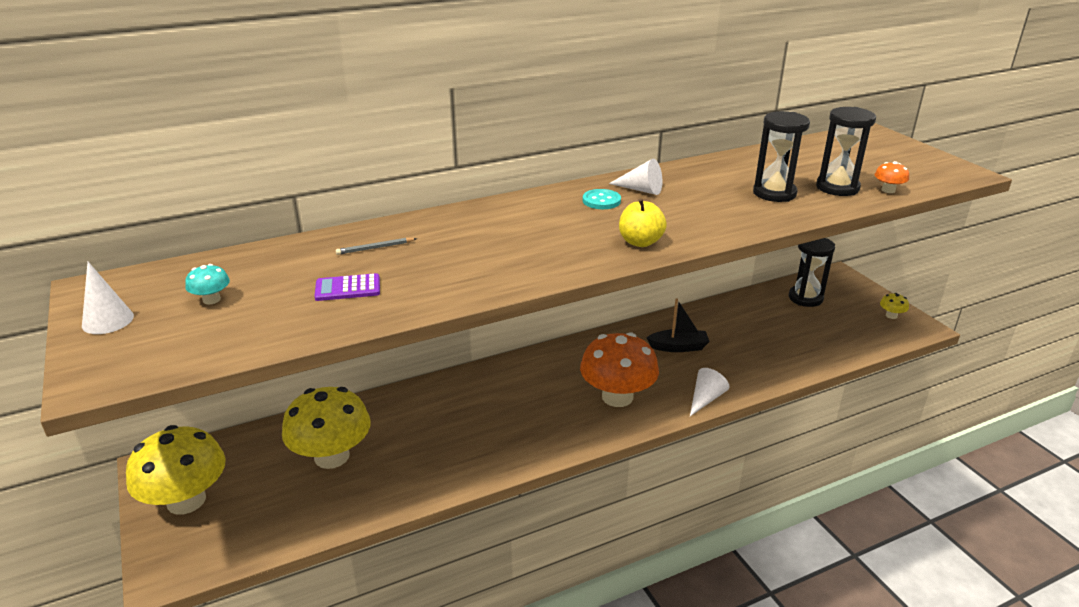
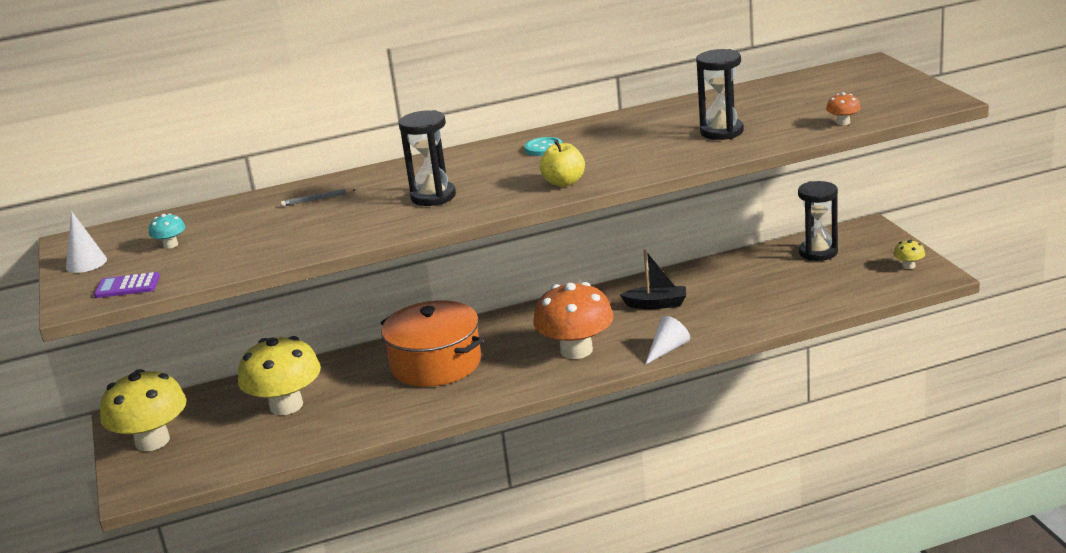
camera: 10 degrees right, 5 degrees down
(348, 288) = (286, 231): purple calculator -> purple calculator (127, 286)
(481, 408) = (436, 363): none -> orange pot
(641, 190) = (588, 136): white cone -> none
(837, 188) = (791, 123): black hourglass -> black hourglass (433, 197)

